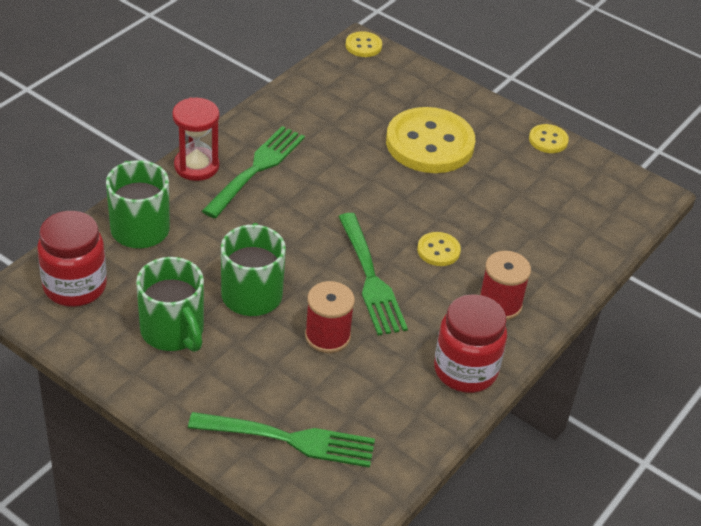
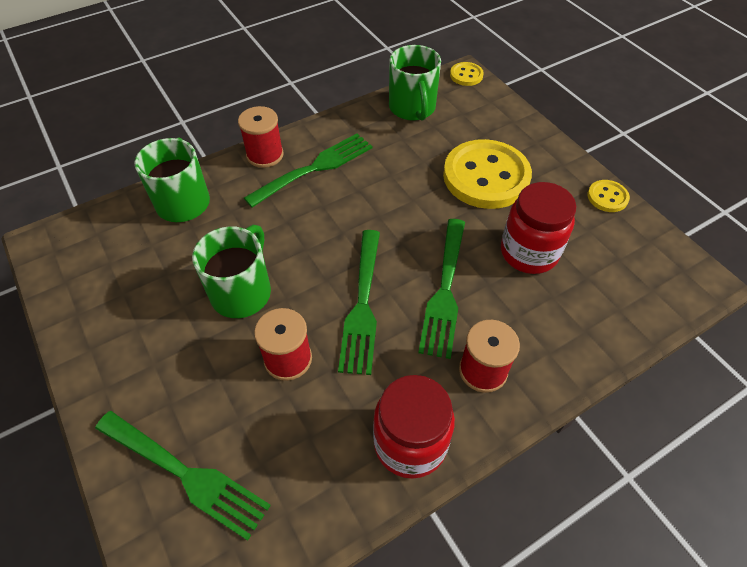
camera: 25 degrees right, 10 degrees up
(75, 286) = (96, 245): red jar -> red jar (529, 252)
(173, 331) = (150, 313): green mug -> green mug (412, 108)
(196, 166) = (265, 155): red hourglass -> red spool
(438, 250) = (444, 291): yellow button -> green fork

